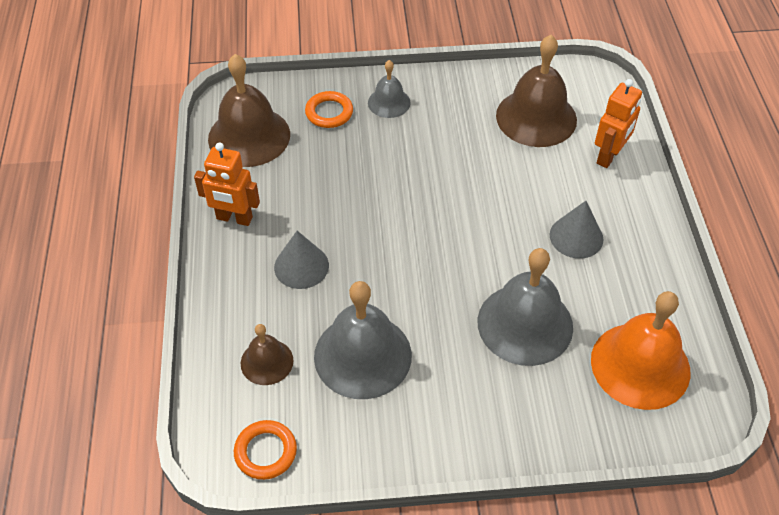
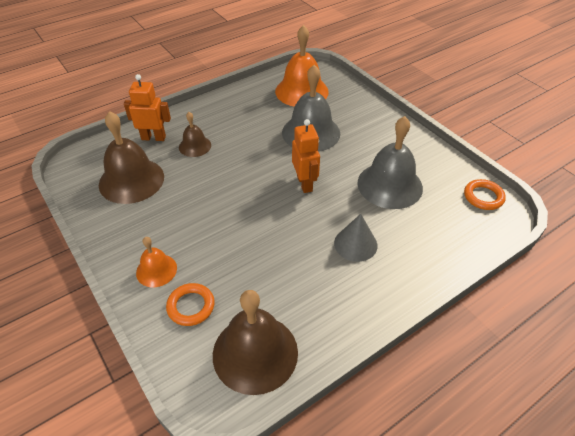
camera: 120 degrees left, 5 degrees down
(234, 218) = (348, 308): orange robot -> orange robot (305, 183)
(267, 361) = (436, 225): brown bell -> brown bell (195, 146)
(389, 102) = (156, 270): grey bell -> orange bell
(576, 237) = (232, 132): grey cone -> none

